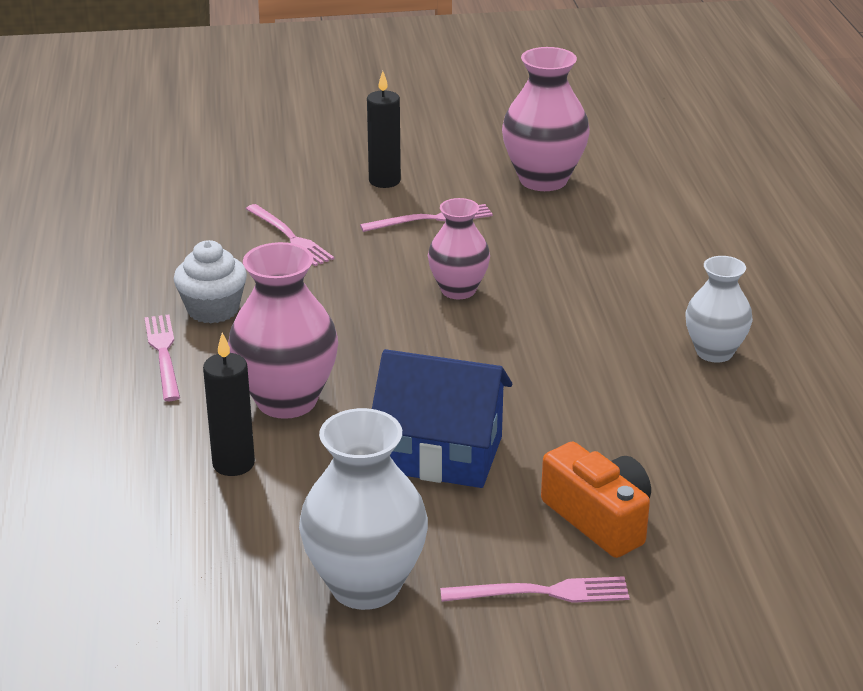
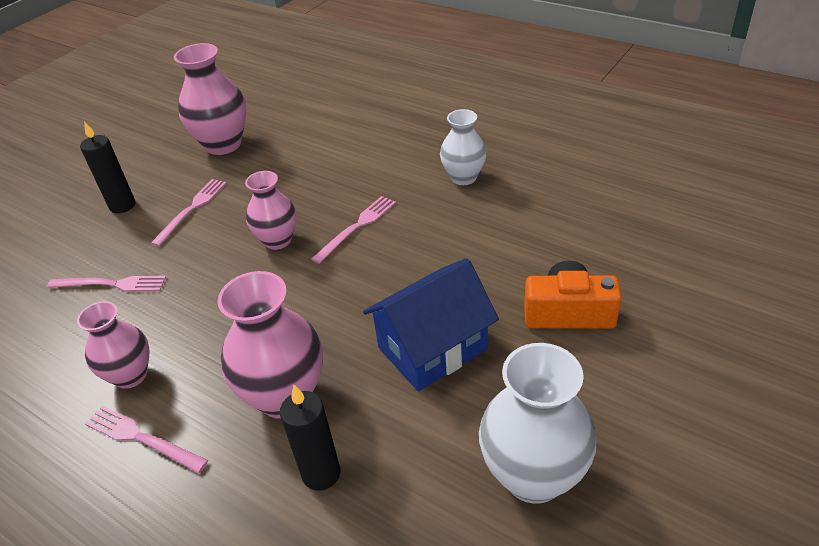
camera: 45 degrees left, 10 degrees up
(213, 309) = (131, 375): white cupcake -> pink vase
(542, 593) = (618, 383): pink fork -> pink fork (357, 227)

